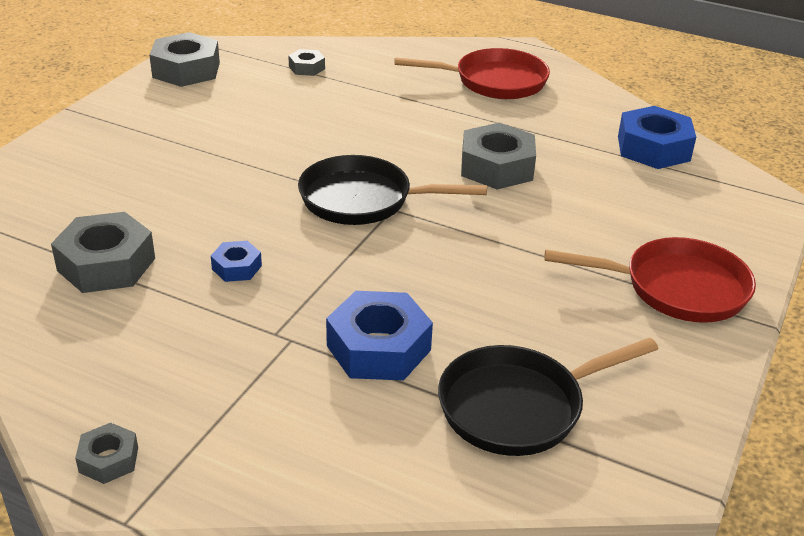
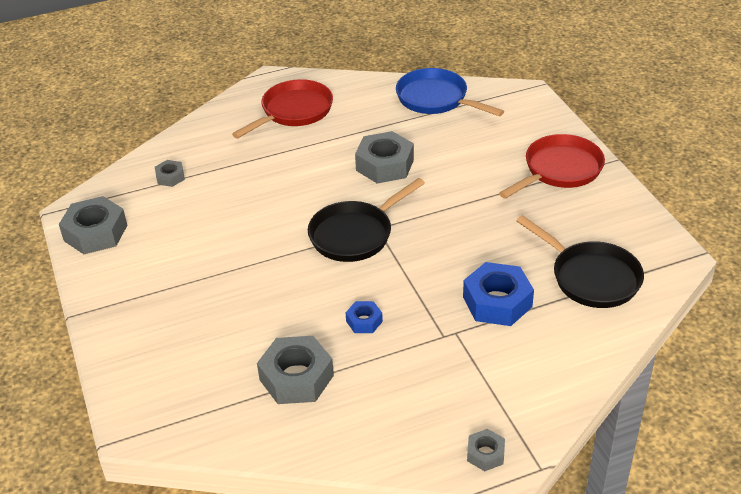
camera: 45 degrees left, 5 degrees up
(518, 406) = (590, 277): black pan -> black pan turned 60 degrees counterclockwise
(653, 148) = (436, 99): blue nut -> blue pan

